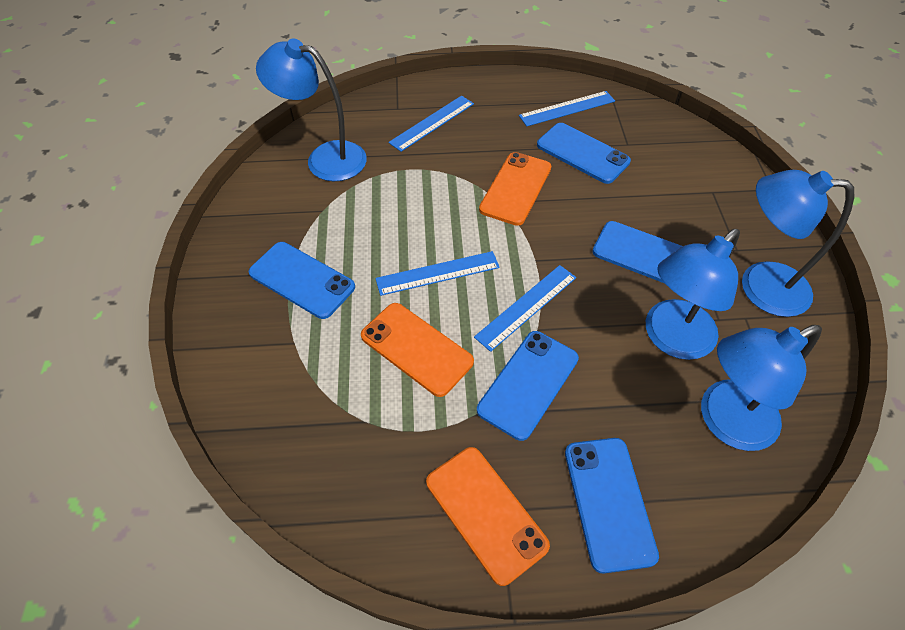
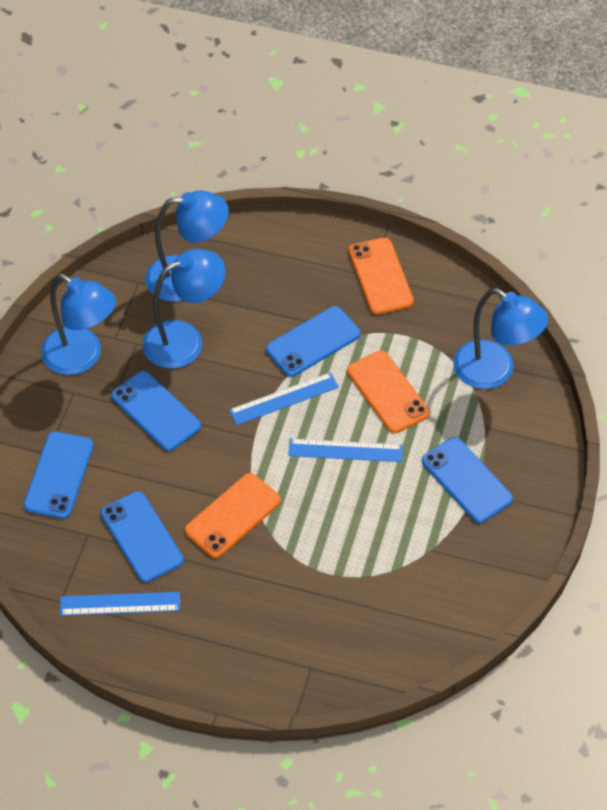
camera: 160 degrees left, 0 degrees up
(325, 158) = (413, 616): blue lamp -> blue lamp (494, 372)
(432, 123) = (280, 631): blue ruler -> none
(609, 502) = (298, 259): blue phone -> blue phone (59, 475)

